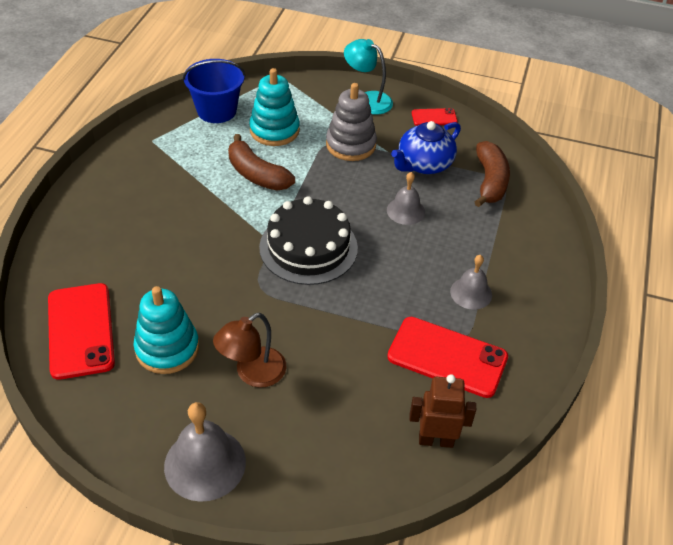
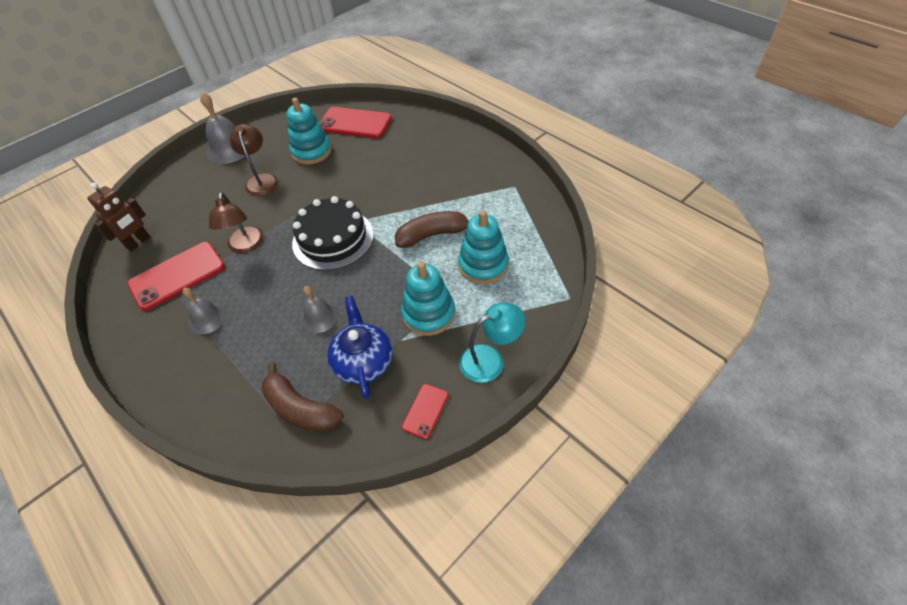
camera: 125 degrees right, 5 degrees up
(216, 110) = (534, 234): blue bucket -> none
(351, 145) = (428, 314): grey stacking toy -> turquoise stacking toy
(366, 319) = (246, 246): none -> brown lamp

